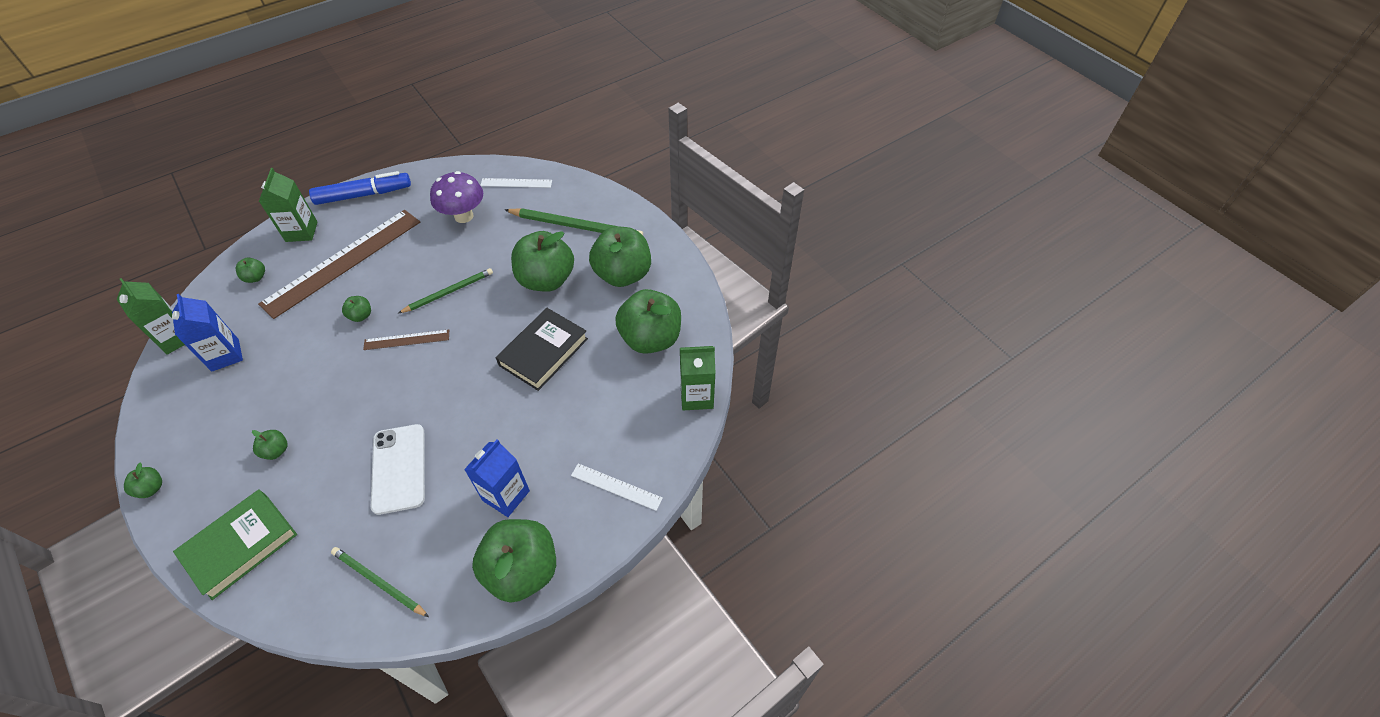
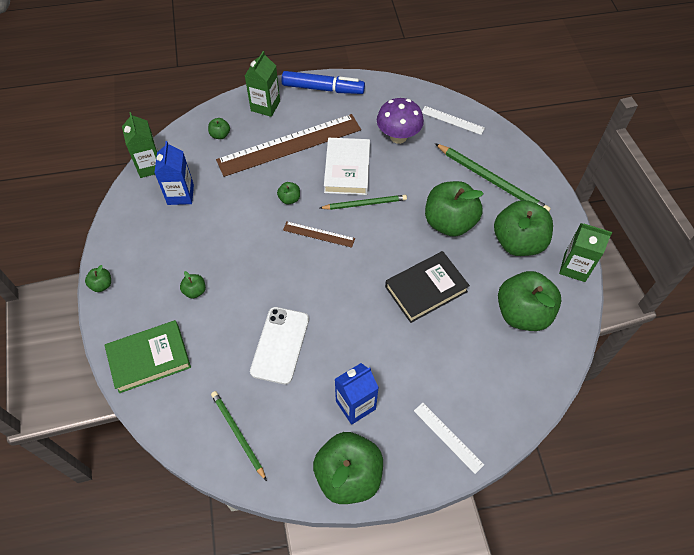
camera: 25 degrees right, 5 degrees up
(417, 265) = (347, 169): none -> white book
(696, 396) = (545, 384): green carton -> green carton (574, 267)

